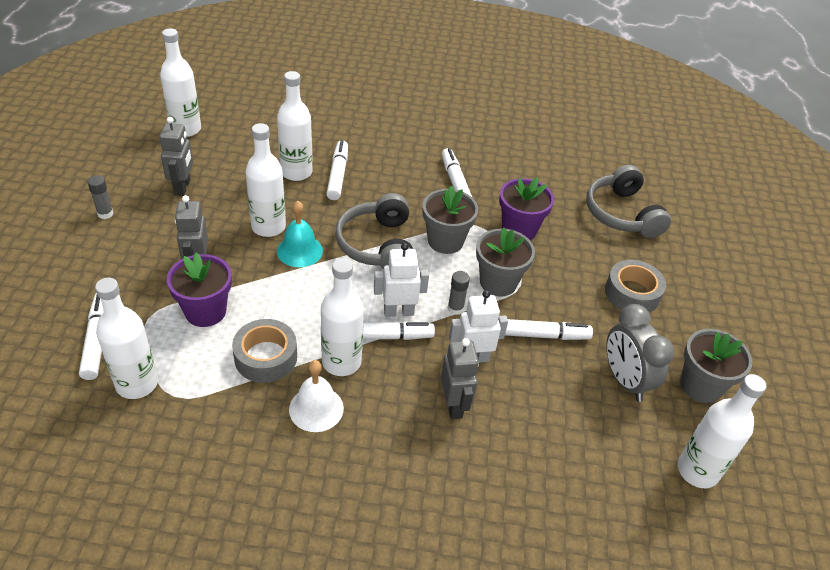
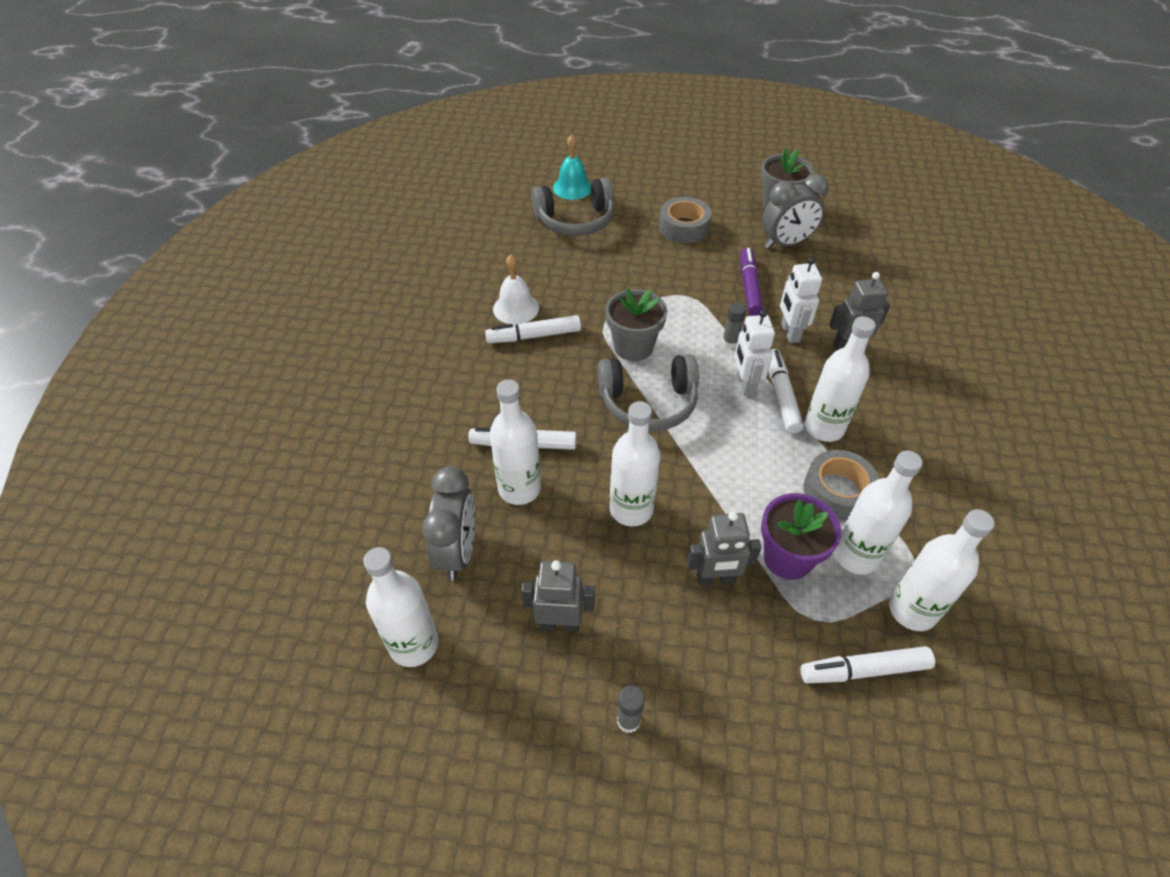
camera: 85 degrees left, 5 degrees up
(248, 145) = (458, 552): none -> grey clock
(299, 251) = (669, 474): turquoise bell -> turquoise bell (572, 188)
(316, 408) = (887, 444): white bell -> white bell (516, 308)
(498, 282) = (687, 311): grey flower pot -> none
(519, 229) = (607, 291): purple flower pot -> none
(541, 335) = (749, 287): white marker -> purple marker
(697, 471) = (860, 219): white bottle -> white bottle (856, 556)

